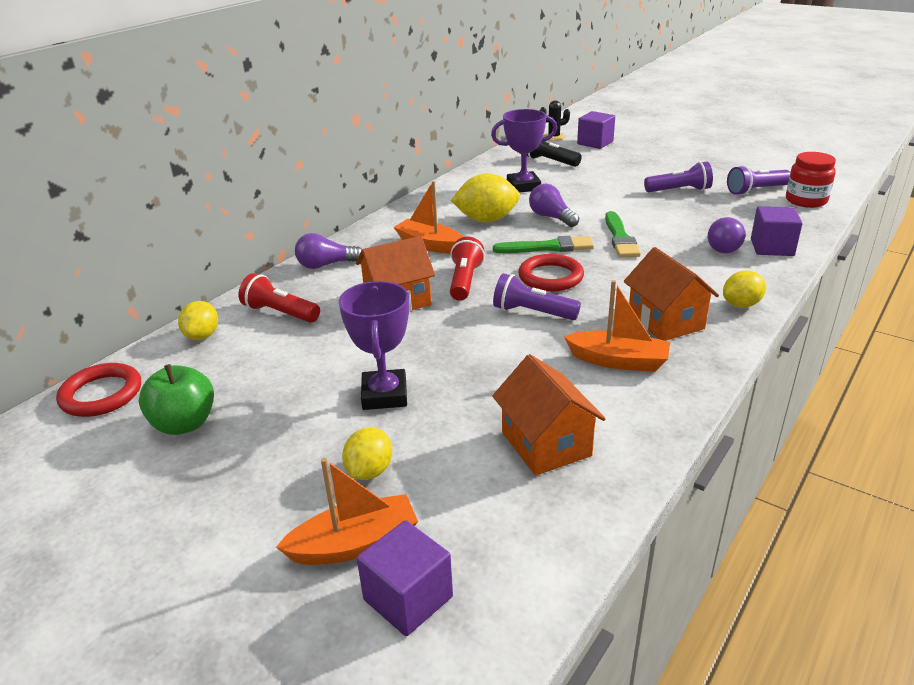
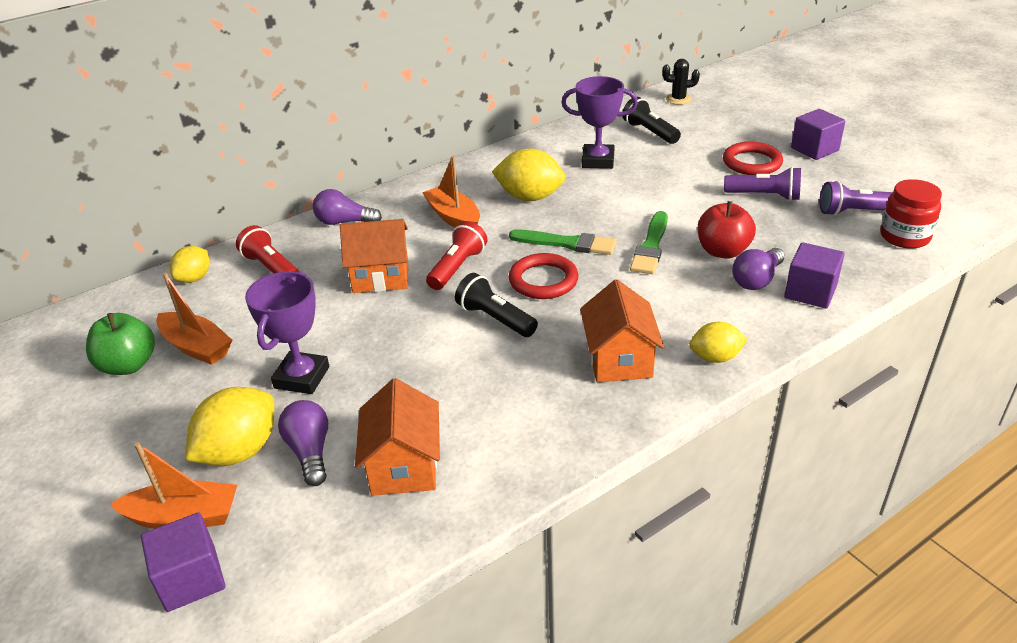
camera: 20 degrees right, 5 degrees up
(101, 394) = (85, 320): red ring -> red ring (752, 163)
(369, 471) = (239, 451): yellow lemon -> yellow lemon, size x1.63
(532, 313) = (495, 319): purple flashlight -> black flashlight
(551, 217) = (598, 206): purple light bulb -> purple light bulb (310, 452)
(595, 143) = (719, 114): purple cube -> purple cube (814, 149)
(618, 361) = (537, 394): orange boat -> orange boat (196, 347)
(680, 232) = (722, 251): none -> red apple

